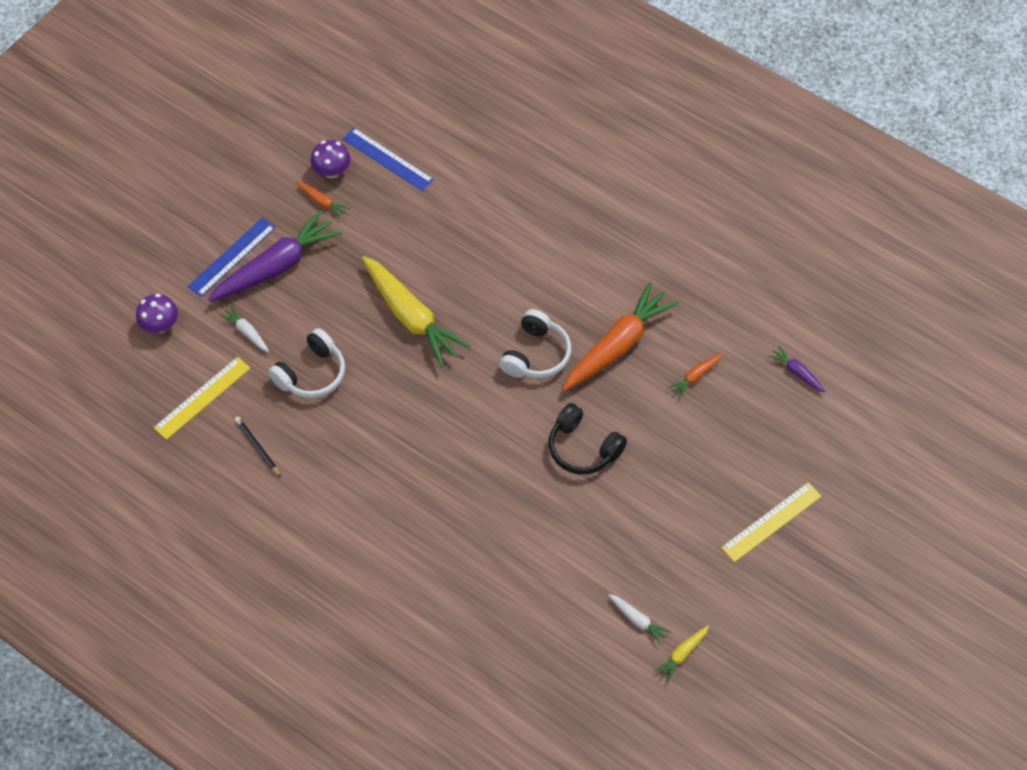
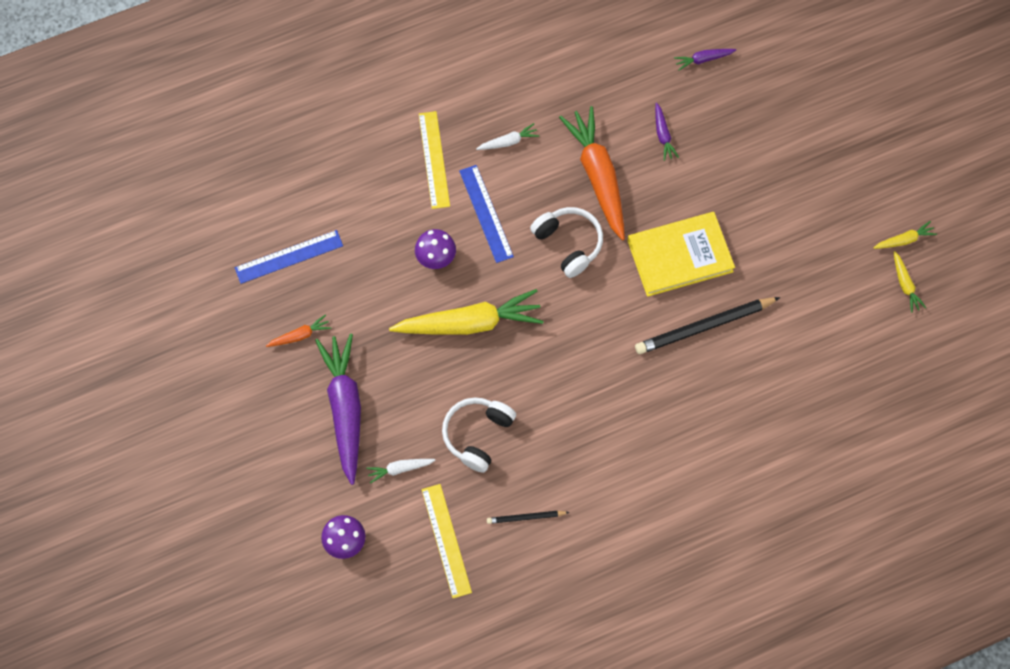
camera: 60 degrees left, 10 degrees up
(231, 257) = (309, 443): blue ruler -> blue ruler (486, 213)
(311, 374) = (477, 435): white headphones -> white headphones turned 135 degrees counterclockwise
(332, 171) = (270, 310): purple mushroom -> purple mushroom (436, 257)
(525, 501) = (704, 327): none -> black pencil
(583, 448) = (680, 256): black headphones -> yellow book
(638, 620) = (858, 300): white carrot -> white carrot (508, 142)
(695, 377) = (663, 135): orange carrot -> purple carrot
(729, 632) = (904, 240): none -> yellow carrot
(771, 522) = (826, 155): yellow ruler -> yellow ruler (434, 159)

